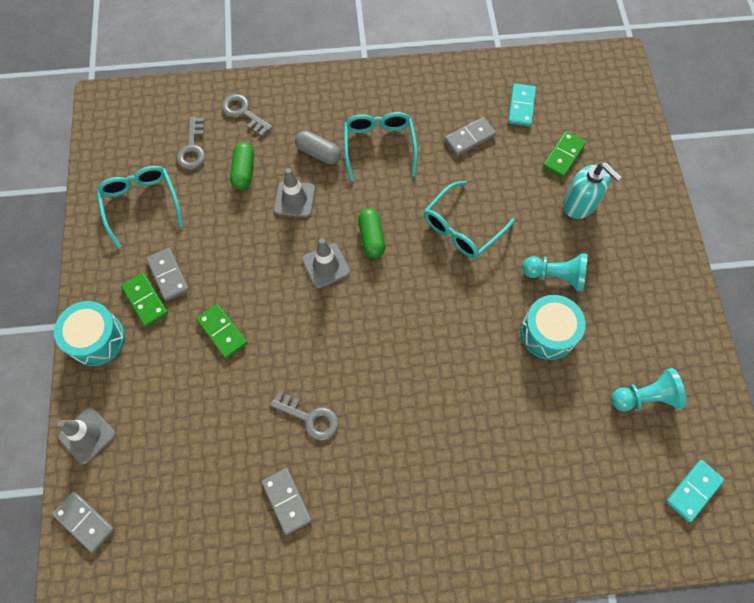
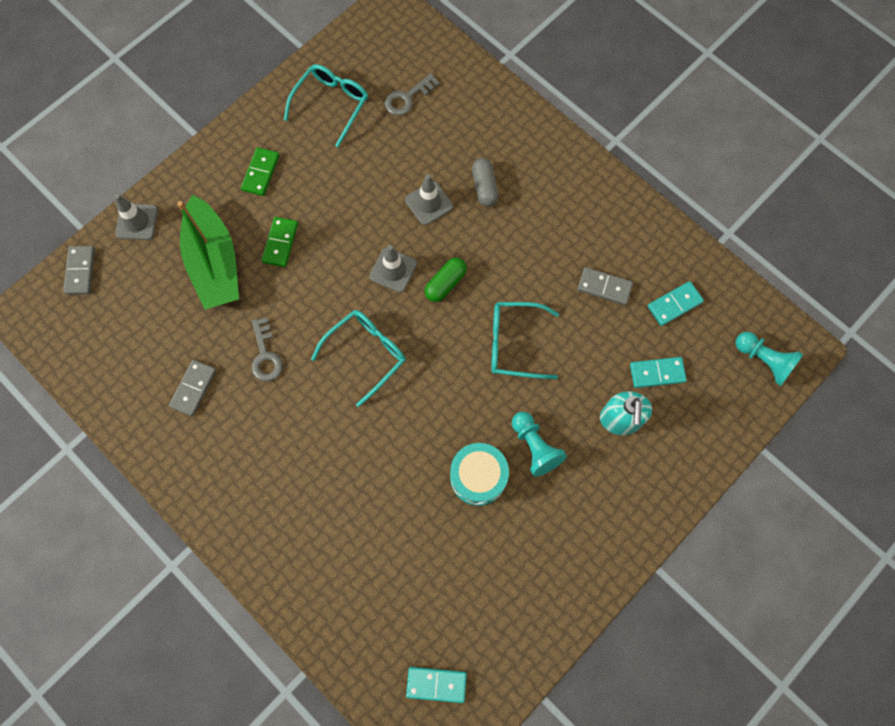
camera: 50 degrees right, 5 degrees up
(97, 339) = (207, 167): turquoise drum -> none
(168, 275) = (292, 171): grey domino -> none
(189, 398) = (214, 262): none -> green boat
(243, 113) = (470, 106): grey key -> none
(244, 171) = (420, 149): green capsule -> none
(379, 146) = (532, 225): turquoise glasses -> turquoise glasses (366, 353)
(563, 155) = (657, 373): green domino -> turquoise domino
(645, 397) = (486, 592): turquoise pawn -> turquoise pawn (764, 360)

